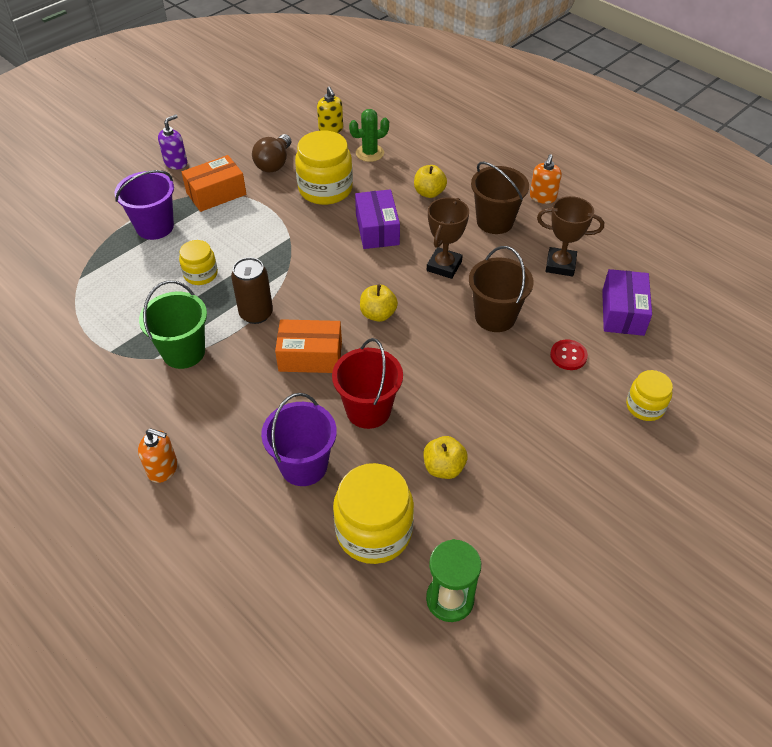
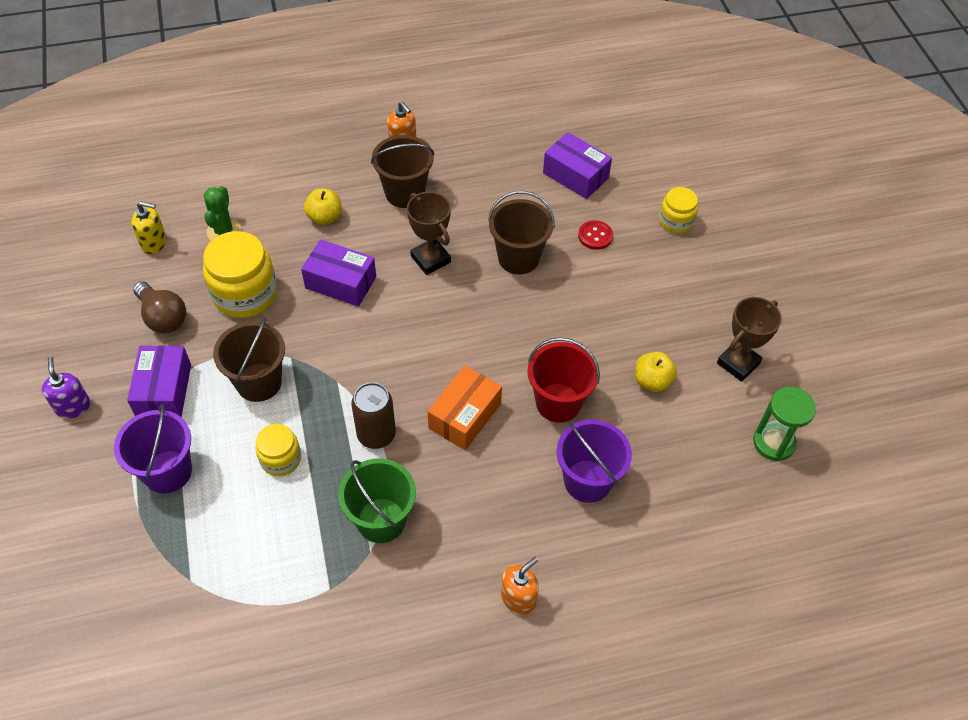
camera: 60 degrees left, 5 degrees up
(216, 193) = (164, 391): orange box -> purple box
(256, 232) = (259, 382): none -> brown bucket
(374, 531) = (684, 462): yellow jar -> none
(378, 314) = (452, 338): yellow apple -> none
(560, 265) = (493, 181): brown trophy -> brown trophy (738, 363)

